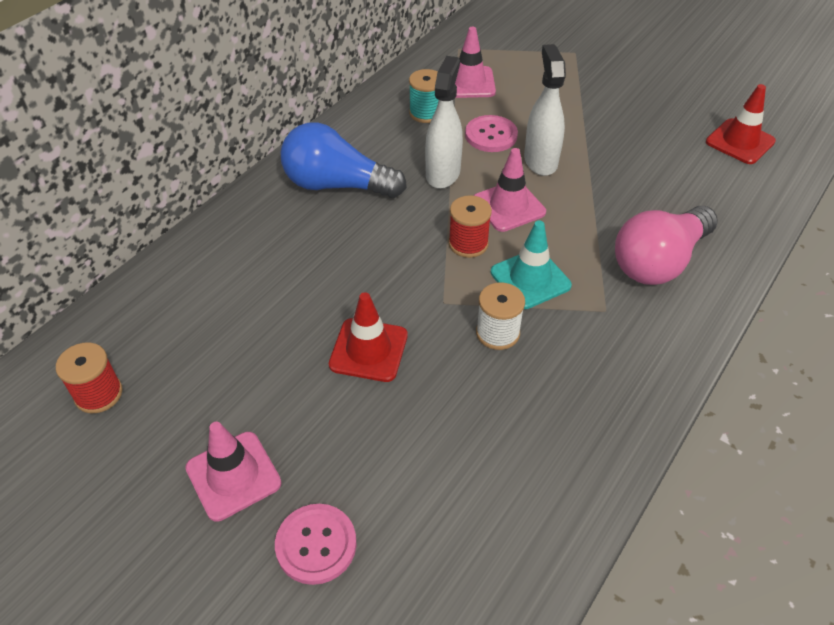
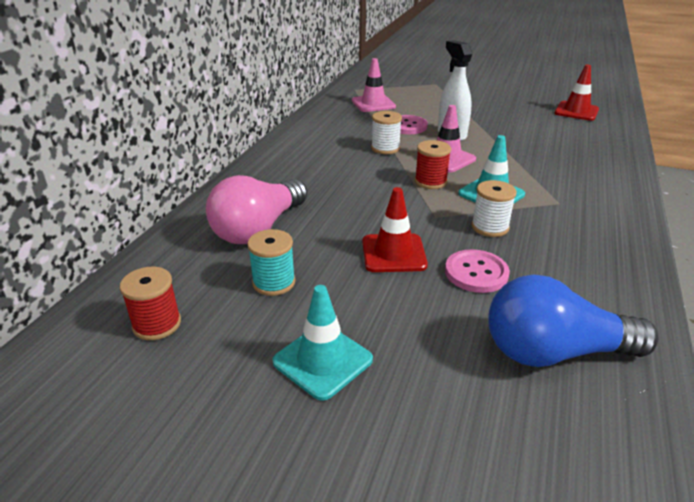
camera: 15 degrees left, 15 degrees down
(233, 475) = (322, 360): pink traffic cone -> turquoise traffic cone
(316, 544) = (433, 398): pink button -> pink button (476, 273)
(337, 185) = (307, 164): blue light bulb -> blue light bulb (554, 352)
(426, 113) = (352, 121): turquoise spool -> turquoise spool (274, 282)
(443, 173) = (385, 148): white spray bottle -> white spool
(658, 262) = (574, 173): pink light bulb -> pink light bulb (258, 229)

